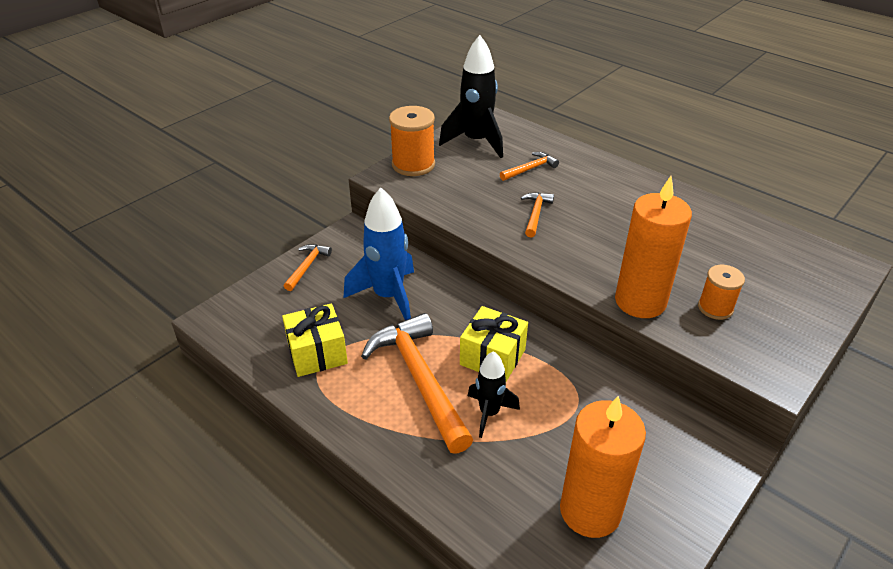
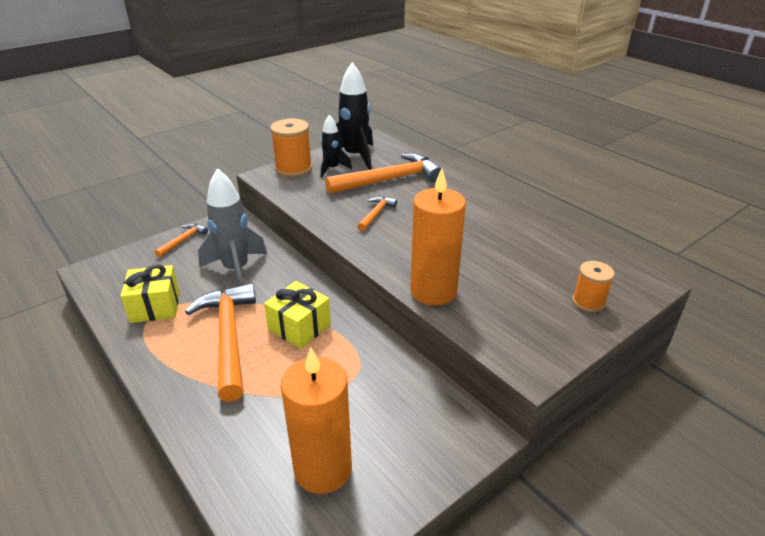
camera: 10 degrees right, 5 degrees down
(388, 296) = (236, 270): blue rocket -> grey rocket
(489, 413) = (273, 372): black rocket -> black rocket (332, 169)
(530, 169) = (390, 180): orange hammer -> orange hammer, size x2.11
(715, 308) = (500, 304): orange spool -> orange spool (588, 302)

